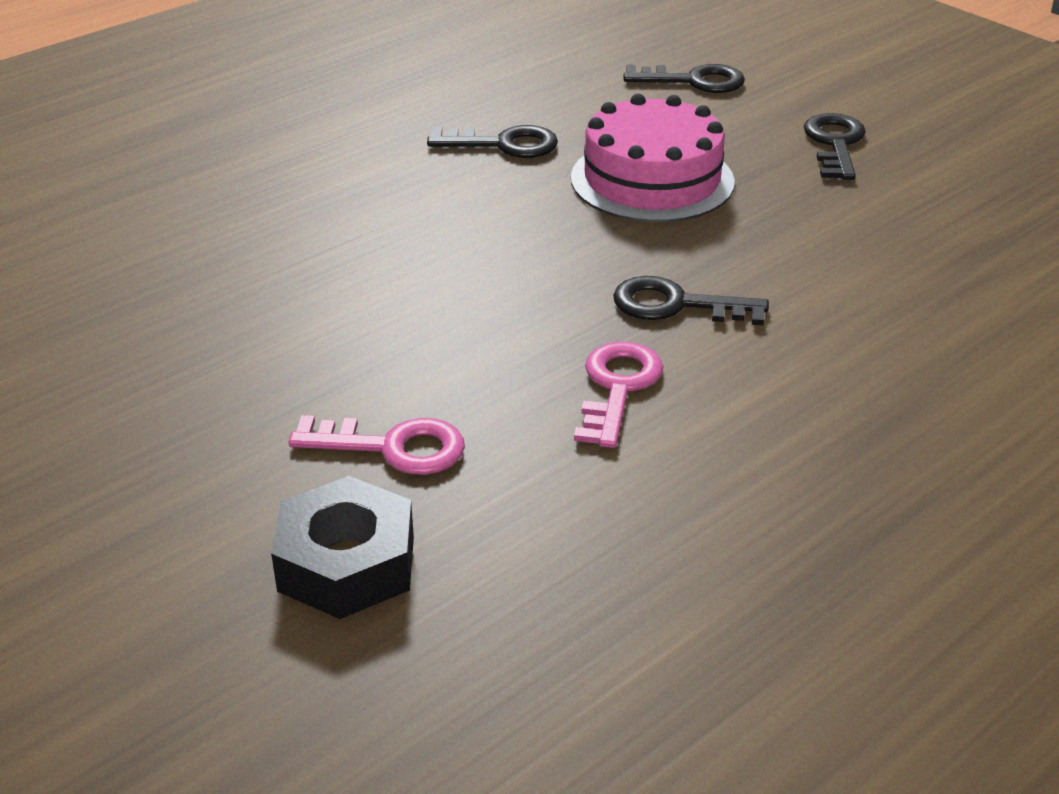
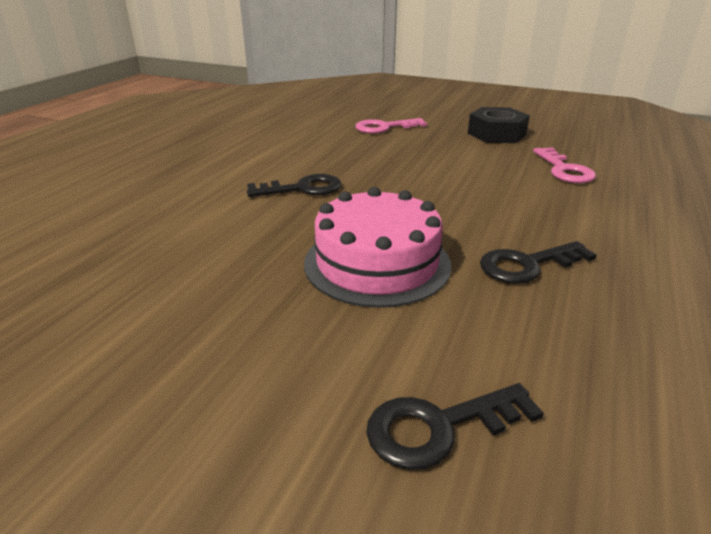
camera: 155 degrees right, 5 degrees down
(347, 564) = (365, 108): black nut -> black nut (496, 134)
(618, 387) = (310, 155): pink key -> pink key (564, 170)
(835, 144) = (217, 356): black key -> none

